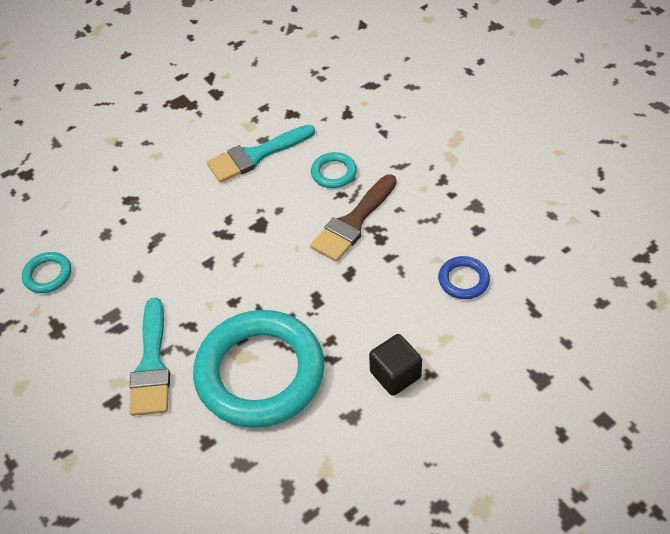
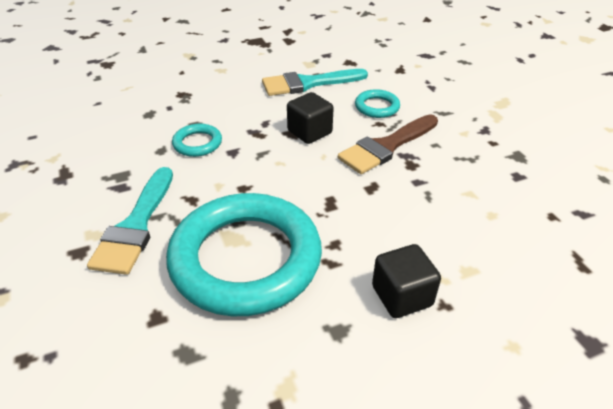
camera: 10 degrees right, 10 degrees down
(48, 275) = (81, 133): turquoise ring -> turquoise ring (197, 143)
(275, 221) = (309, 132): none -> black cube
(463, 280) = (498, 217): blue ring -> none

